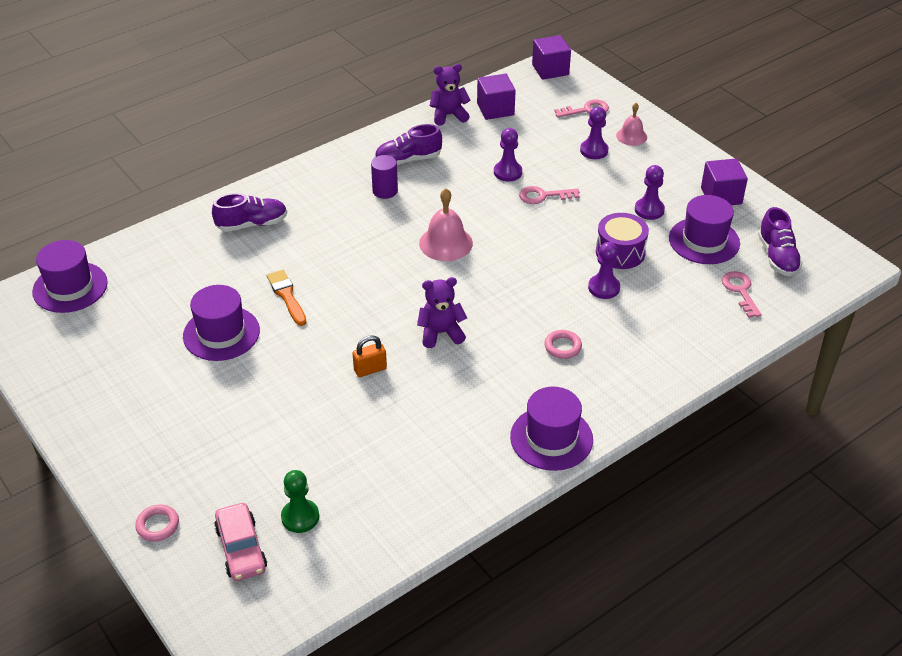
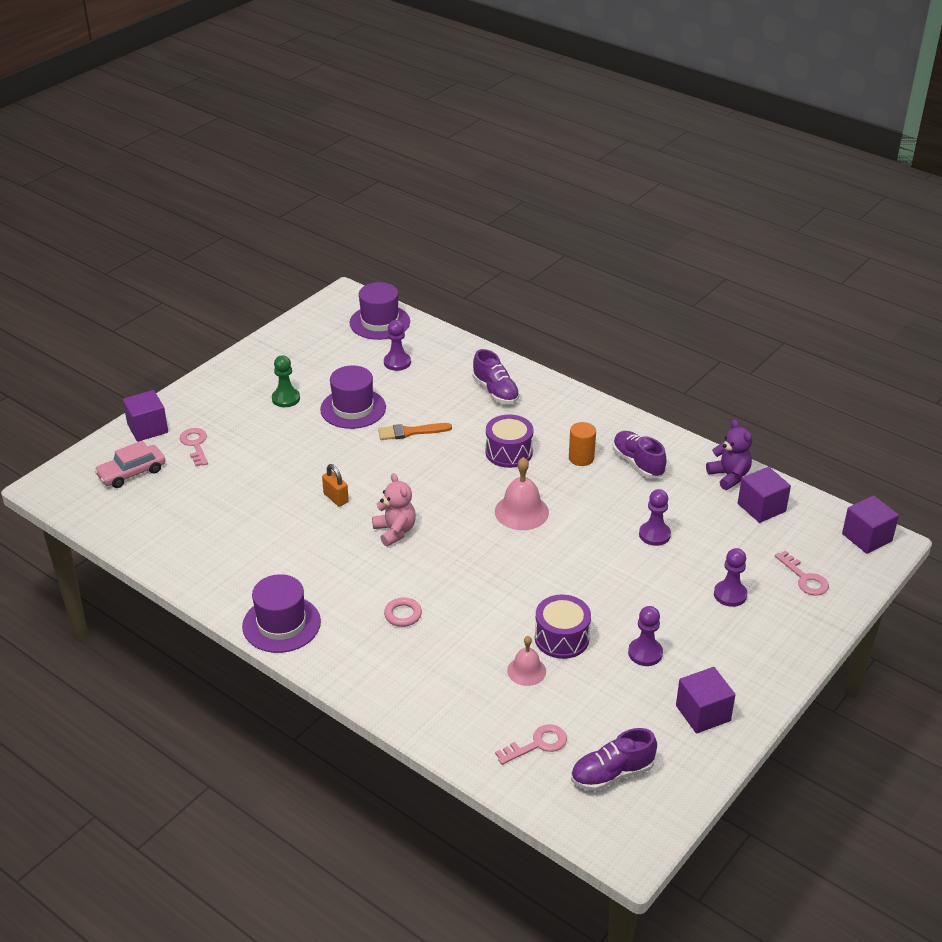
camera: 75 degrees right, 5 degrees down
(158, 525) = (147, 428): pink ring -> purple cube
(287, 296) = (410, 432): orange brush -> orange brush turned 150 degrees counterclockwise
(300, 517) = (166, 495): green pawn -> green pawn (286, 398)
(354, 234) = (509, 452): none -> purple drum
(385, 191) = (581, 458): purple cylinder -> orange cylinder
(441, 333) = (395, 531): purple teddy bear -> pink teddy bear
(543, 196) = (628, 567): pink key -> pink key (195, 444)
(604, 288) = (500, 633): purple pawn -> purple pawn (397, 362)
(631, 136) = (776, 622): pink bell -> pink bell (526, 671)
(704, 241) = (611, 705): purple hat -> none

